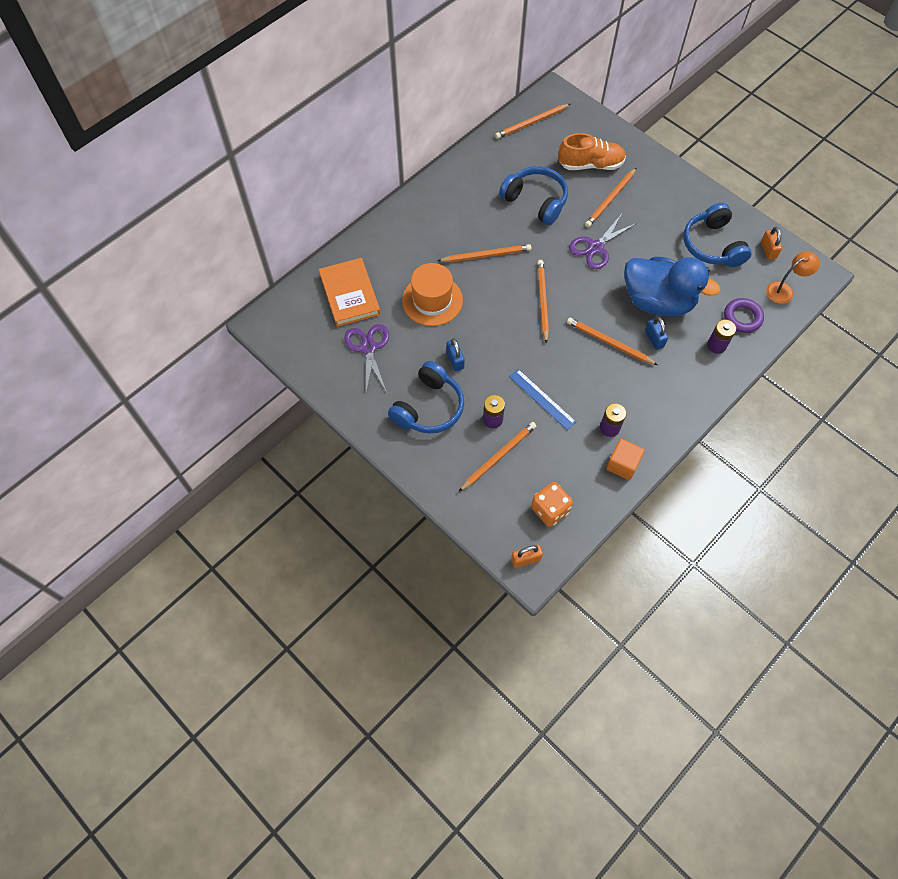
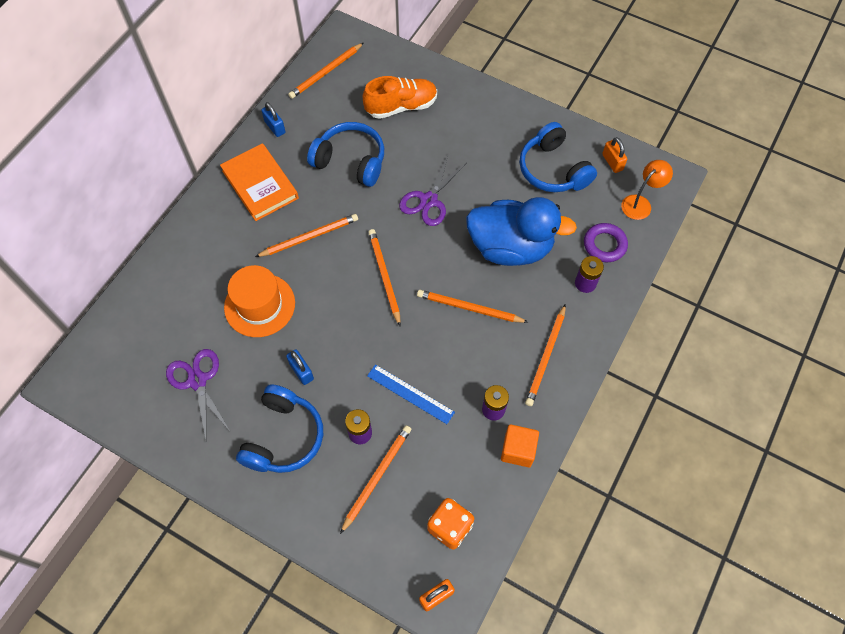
camera: 15 degrees left, 0 degrees up
(350, 294) = (162, 320): orange book -> orange book (260, 184)
(610, 199) = (432, 141): orange pencil -> orange pencil (546, 357)
(654, 339) = (517, 292): blue padlock -> blue padlock (275, 127)

